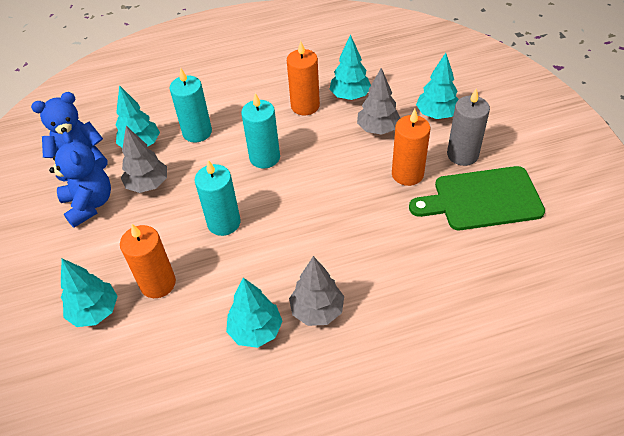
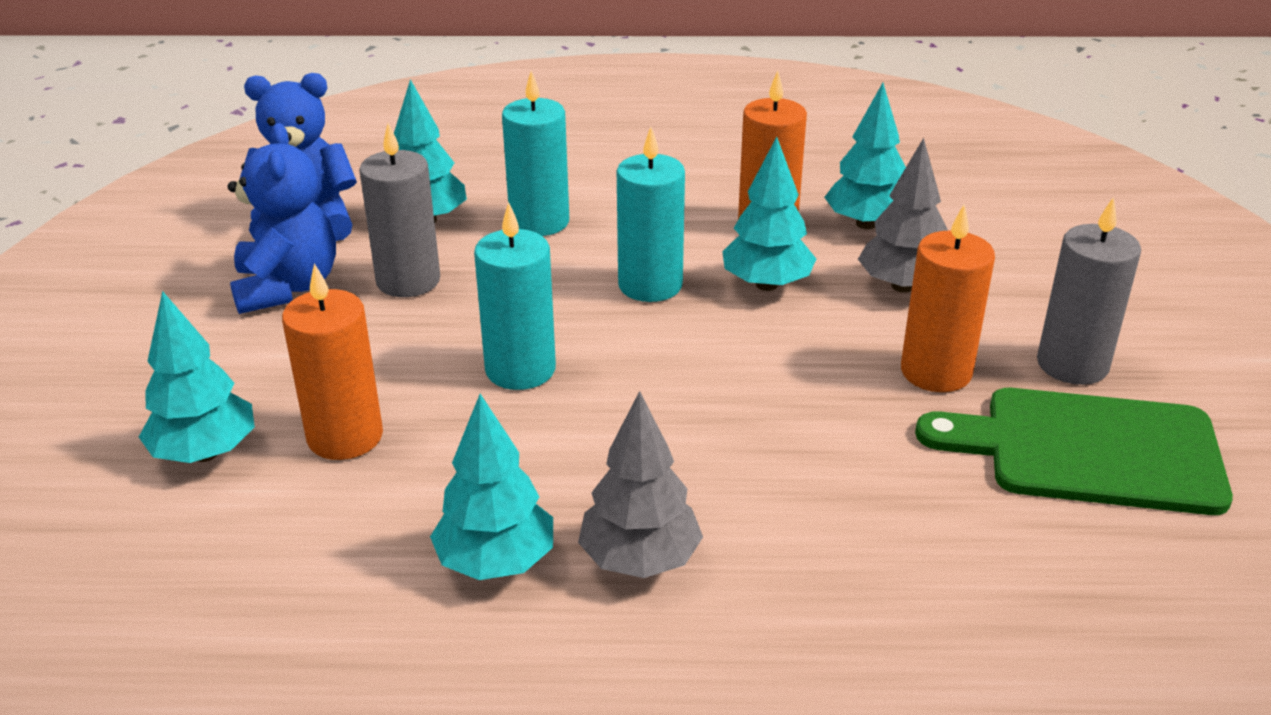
camera: 15 degrees right, 15 degrees down
(148, 185) = (408, 281): grey tree -> grey candle
(436, 114) = (1039, 287): turquoise tree -> turquoise tree (767, 284)

